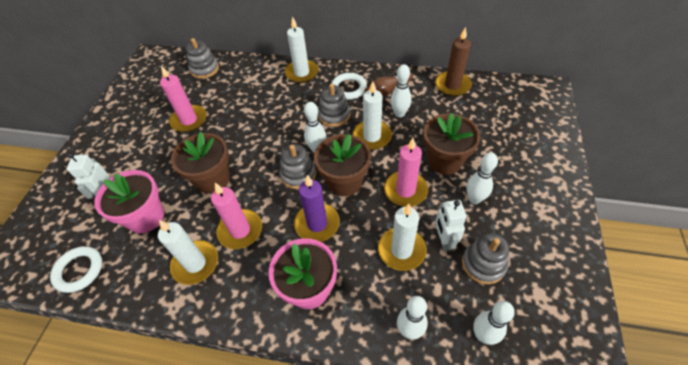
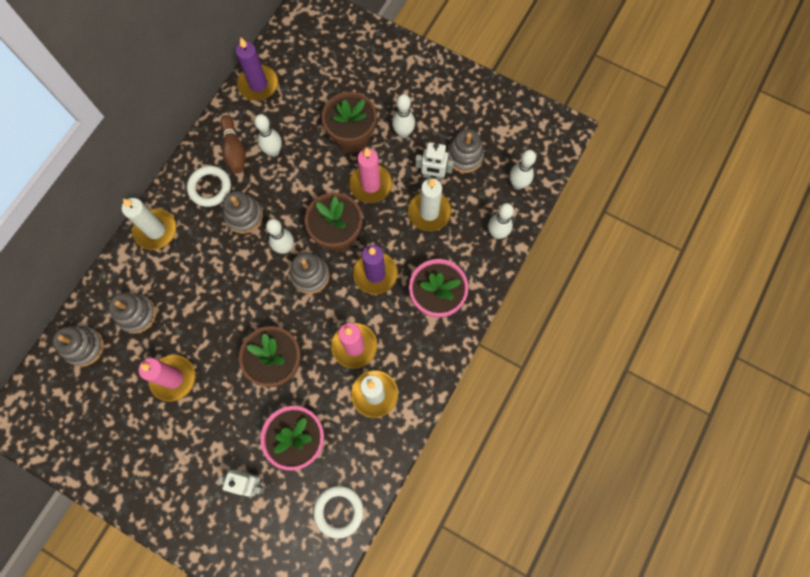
camera: 75 degrees left, 20 degrees up
(234, 85) = (137, 314): none -> grey stacking toy
(372, 136) = (292, 189): white candle -> none
(452, 85) = (258, 84): brown candle -> purple candle

